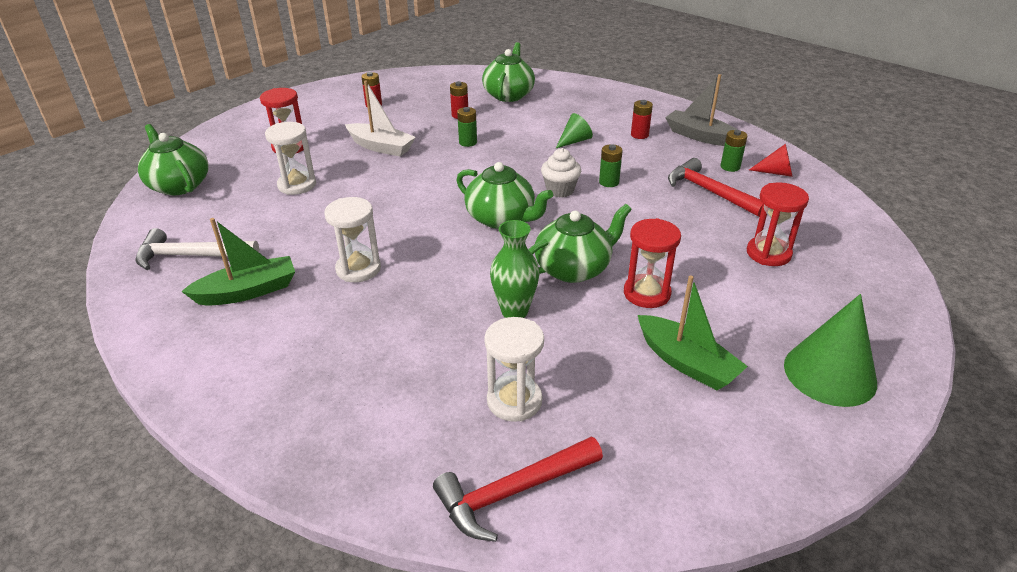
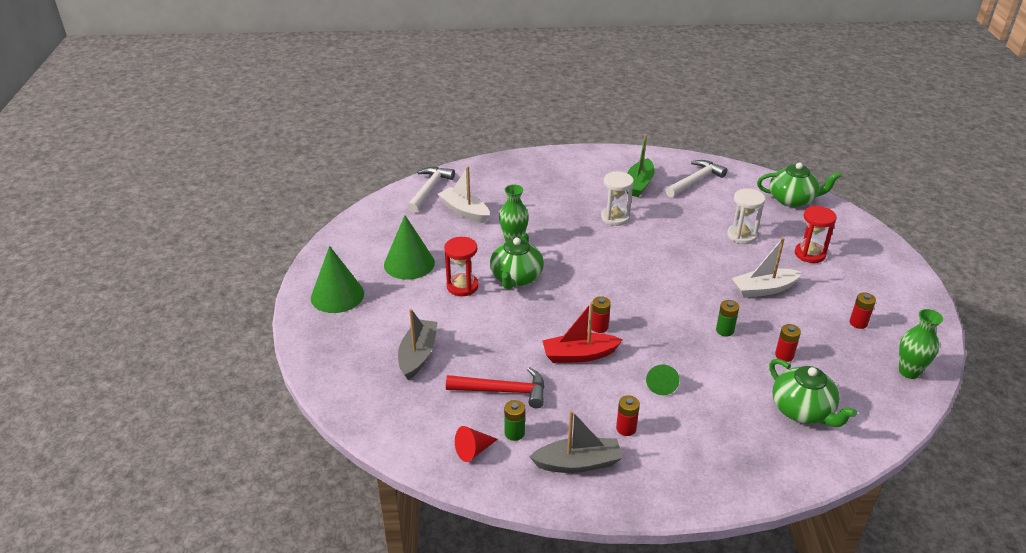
camera: 135 degrees right, 0 degrees up
(408, 79) = (909, 372): none -> green vase
(501, 218) = (599, 284): green teapot -> none
(513, 492) = (429, 189): red hammer -> white hammer
(514, 401) = (464, 211): white hourglass -> white boat
(560, 190) = (599, 327): white cupcake -> red battery
(609, 182) = (579, 355): green battery -> red boat
(686, 362) = (409, 263): green boat -> green cone
(768, 253) = (418, 355): red hourglass -> grey boat

